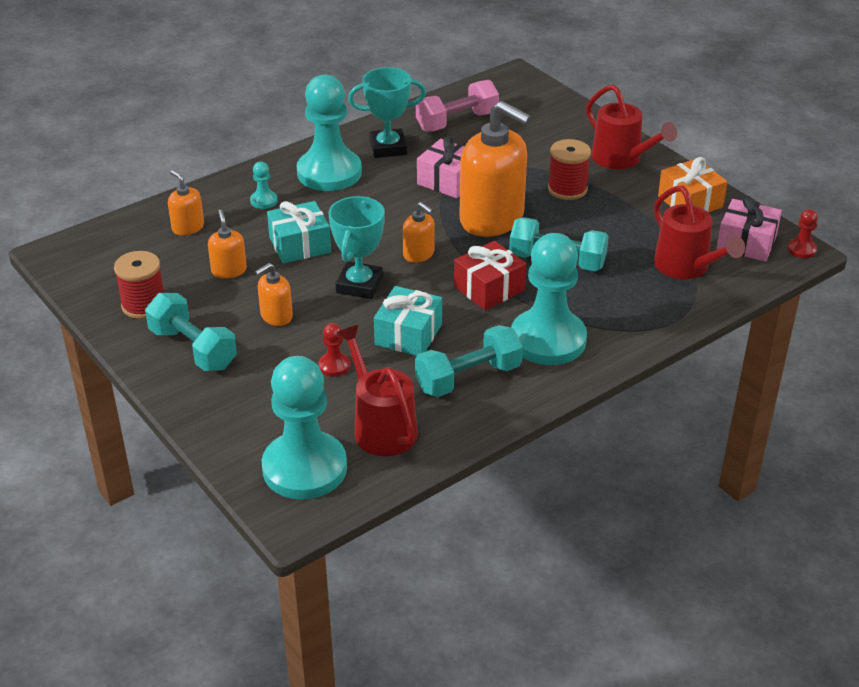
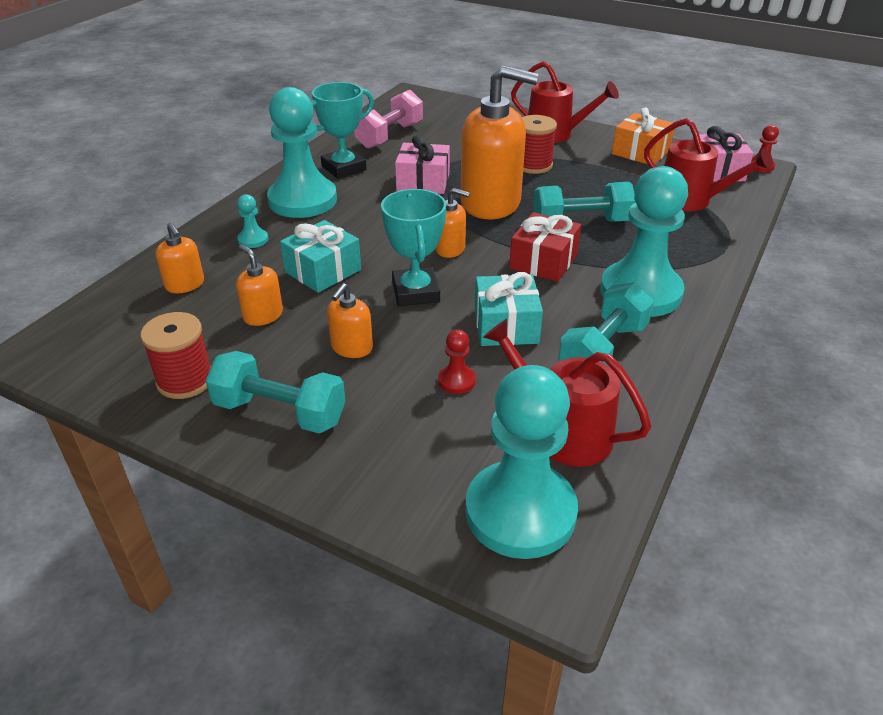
camera: 25 degrees left, 0 degrees up
(188, 227) = (185, 285): orange soap dispenser -> orange soap dispenser turned 150 degrees counterclockwise

